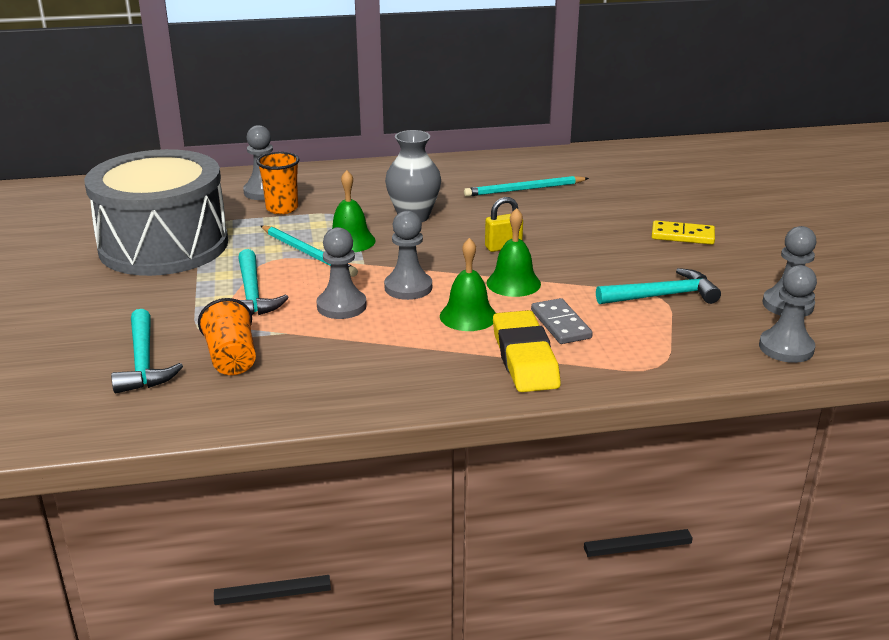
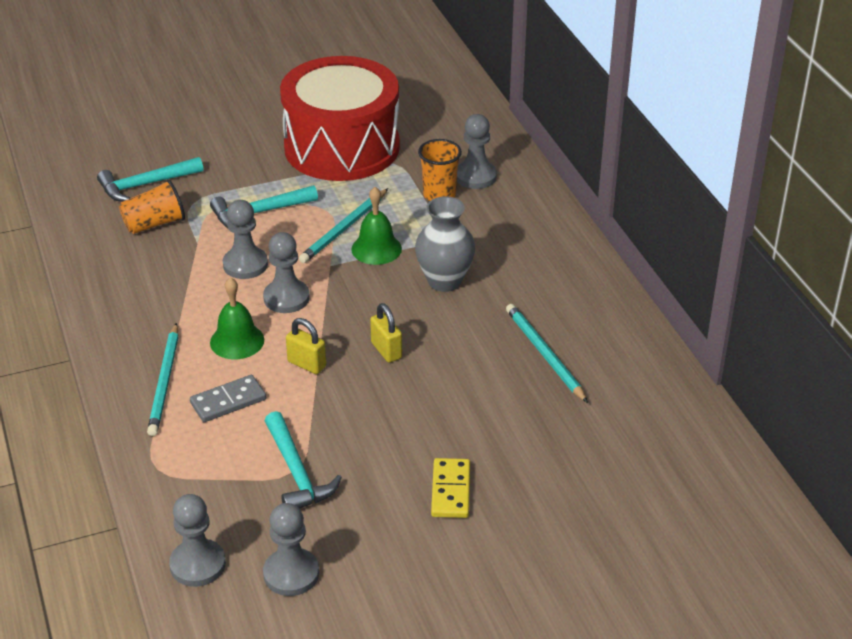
camera: 80 degrees right, 10 degrees up
(164, 245) = (342, 147): grey drum -> red drum
(513, 283) = (307, 364): green bell -> yellow padlock
(525, 358) = (165, 382): yellow eraser -> turquoise pencil

